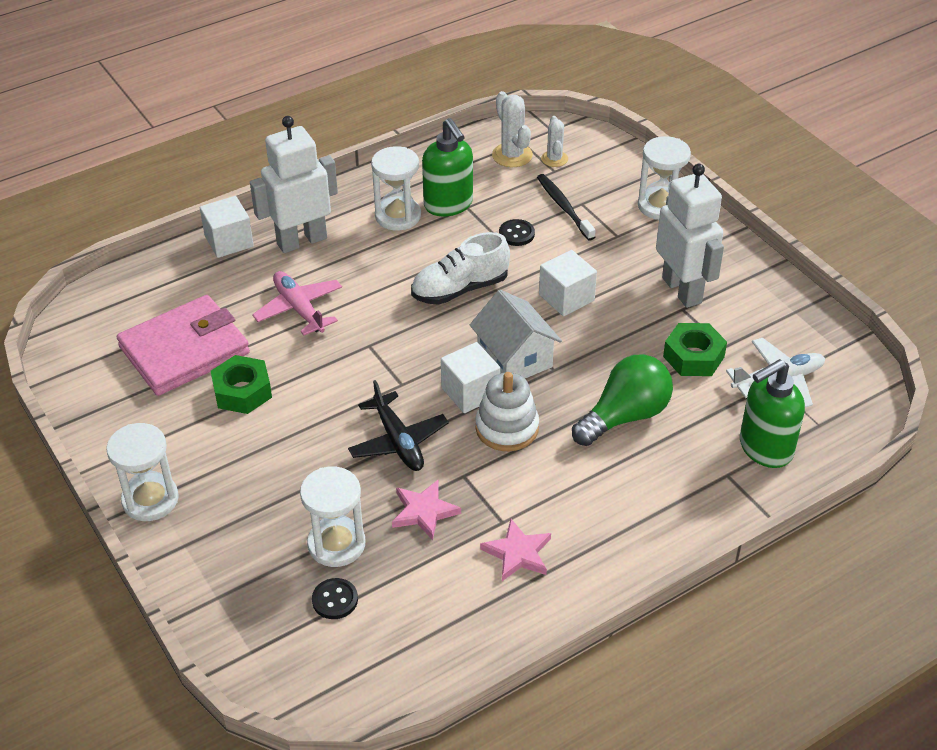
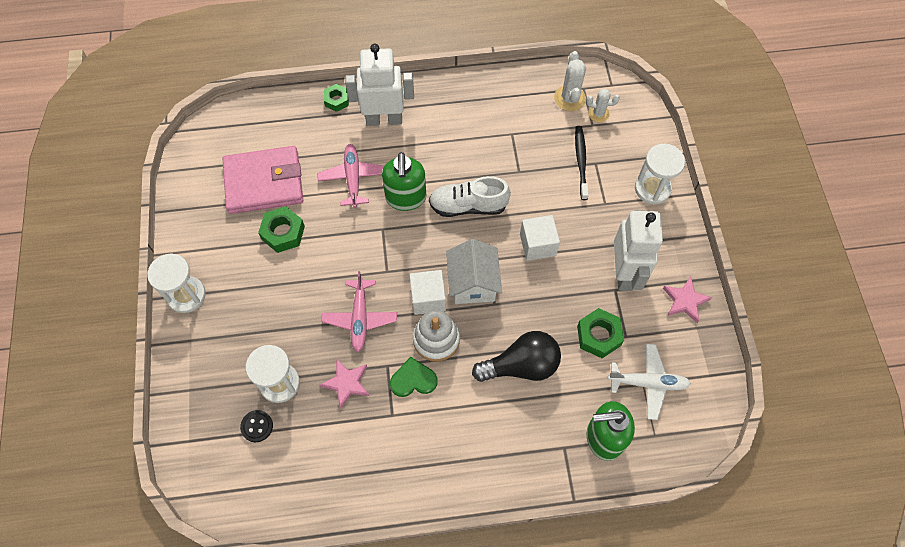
camera: 25 degrees right, 20 degrees up
(229, 241) = (337, 100): white cube -> green nut
(398, 216) = (460, 123): white hourglass -> none
(398, 441) = (360, 318): black plane -> pink plane
(448, 205) = (500, 127): green soap dispenser -> green soap dispenser (406, 198)
(505, 477) = (413, 379): none -> green heart
(516, 234) = (533, 172): black button -> none
(518, 553) = (388, 445): pink star -> pink star (685, 301)
(554, 159) = (598, 113): white cactus -> white cactus turned 75 degrees clockwise
(625, 416) = (521, 365): green light bulb -> black light bulb

